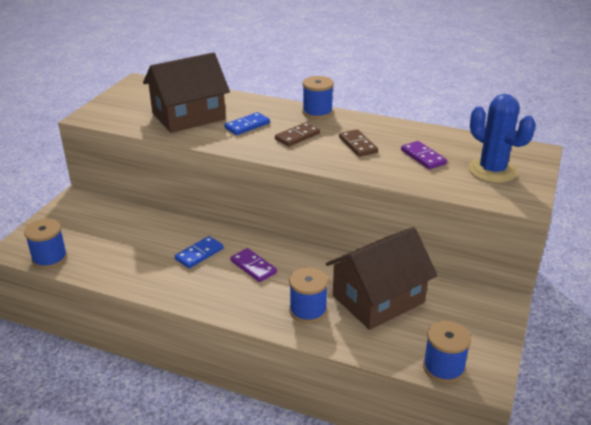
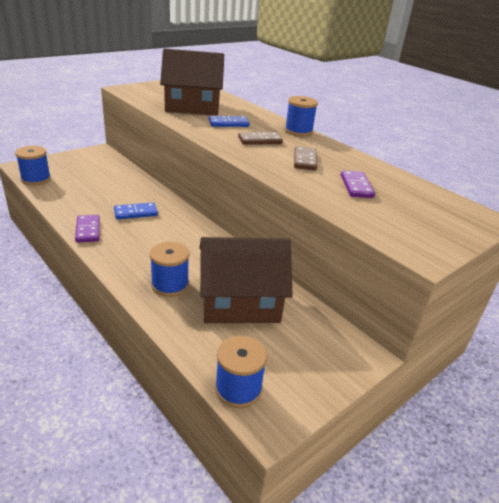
camera: 25 degrees right, 0 degrees up
(253, 267) = (165, 236): purple domino -> purple domino (88, 230)
(492, 171) = (417, 218): blue cactus -> none

